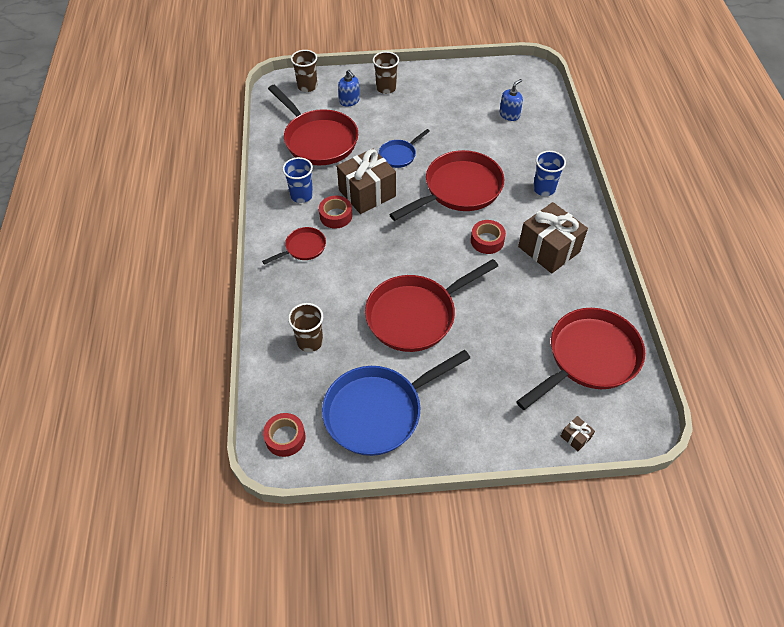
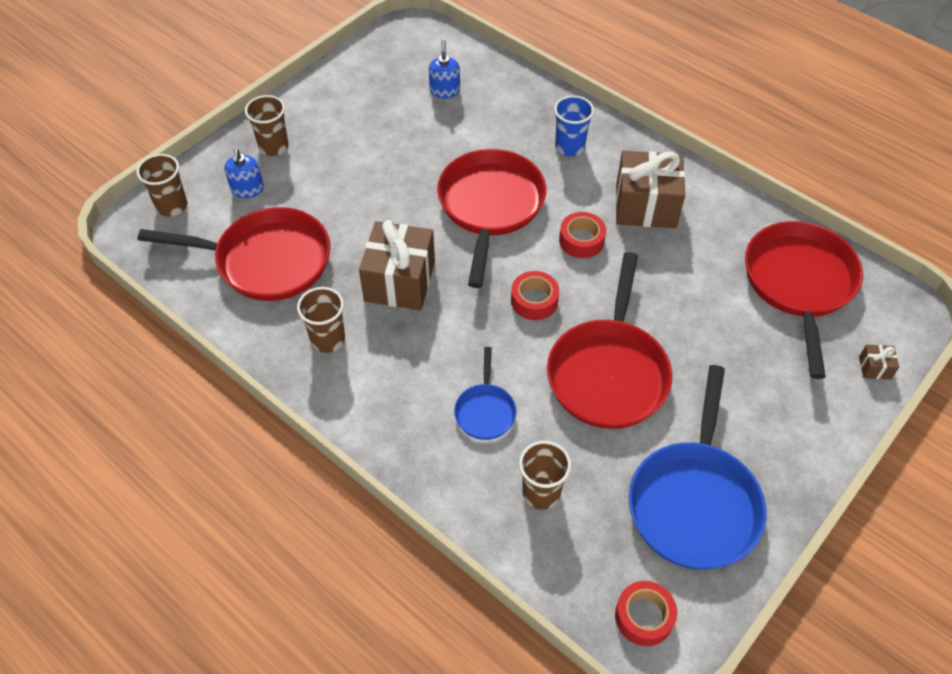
camera: 45 degrees left, 0 degrees up
(301, 195) = (328, 339): blue cup -> brown cup
(303, 248) = (405, 397): red pan -> none
(336, 216) = (396, 333): red tape -> red tape (534, 301)
(349, 101) = (247, 189): blue soap dispenser -> blue soap dispenser turned 75 degrees clockwise
(399, 155) = (382, 213): blue pan -> blue pan (485, 411)

